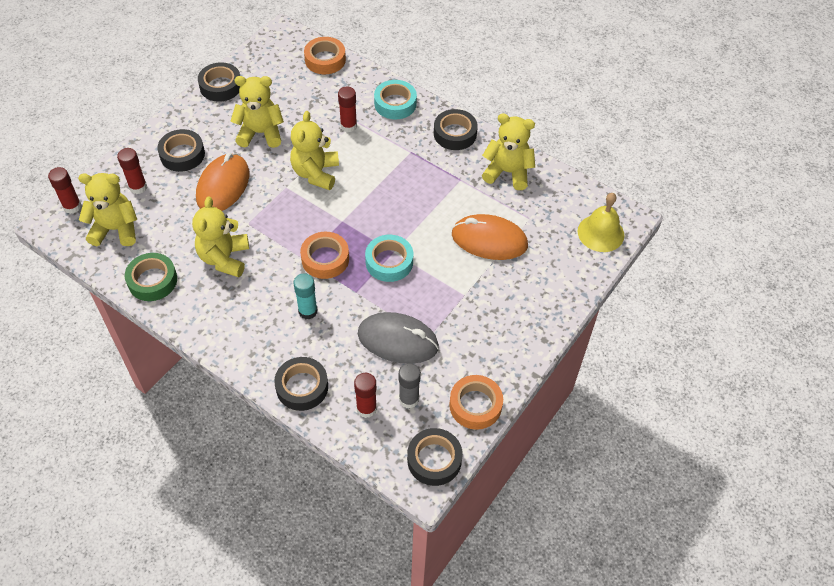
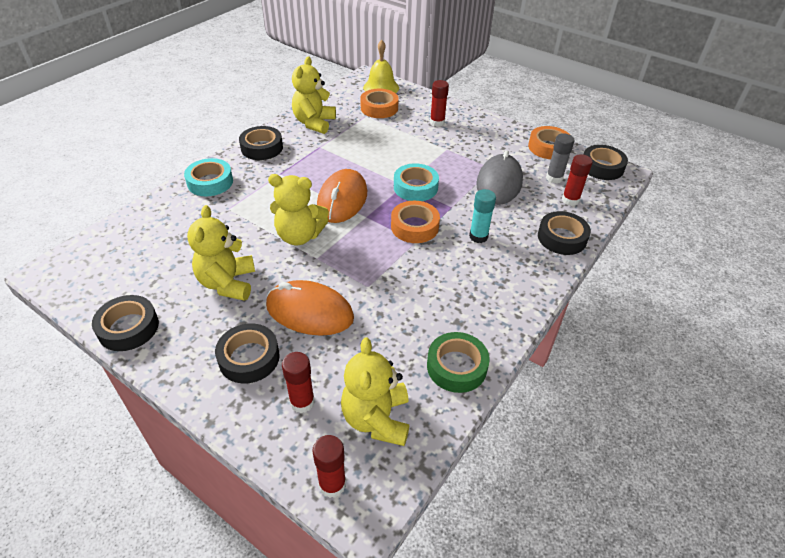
camera: 90 degrees left, 10 degrees down
(224, 258) = (418, 302): yellow teddy bear -> none
(325, 60) = (119, 233): orange tape -> orange tape (379, 108)
(348, 126) = (234, 213): red glue stick -> red glue stick (437, 122)
(489, 240) = (389, 135): orange mouse -> orange mouse (342, 200)

